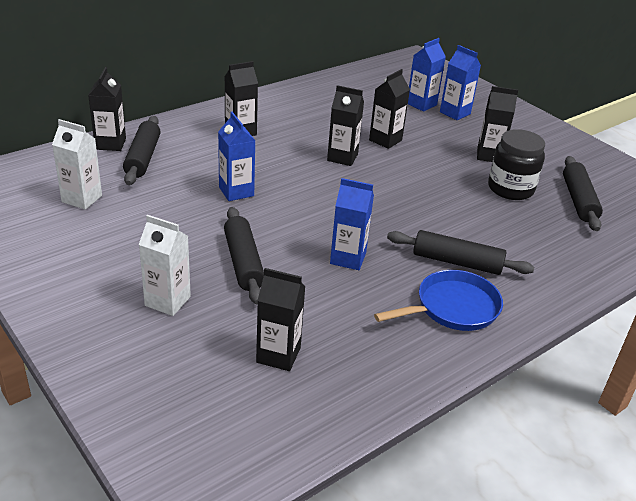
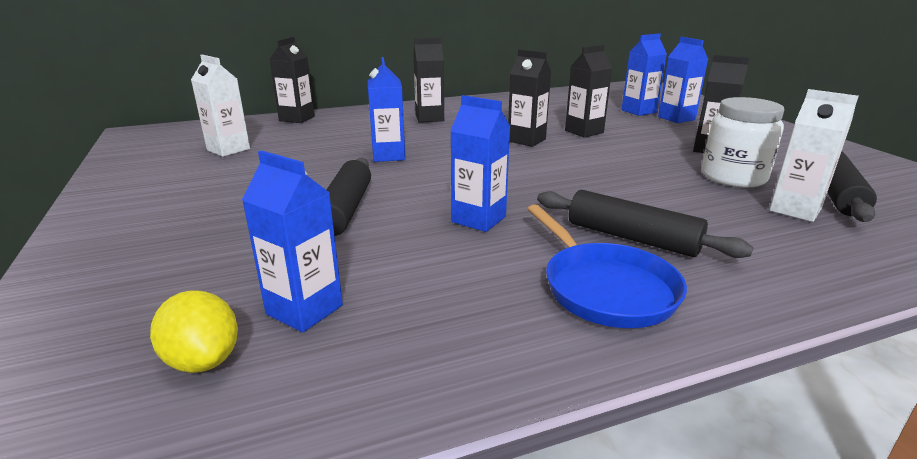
camera: 20 degrees right, 10 degrees down
(143, 158) = (317, 128): black rolling pin -> none
(167, 301) = (222, 235): white carton -> white carton (795, 210)
(244, 400) = (203, 360): none -> yellow lemon
(278, 355) = (304, 310): black carton -> blue carton
(452, 308) = (604, 288): blue pan -> blue pan turned 75 degrees clockwise
(510, 189) = (733, 177): black jar -> white jar

